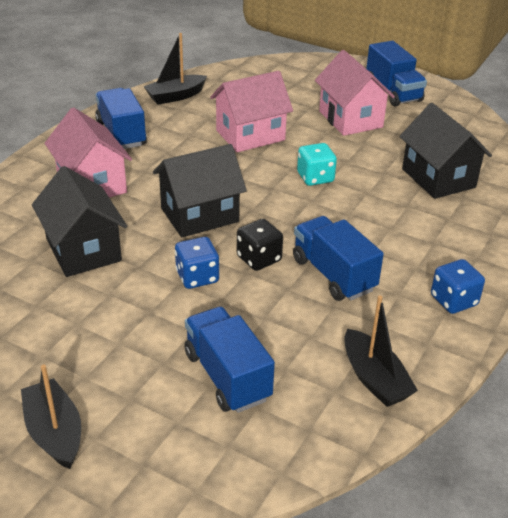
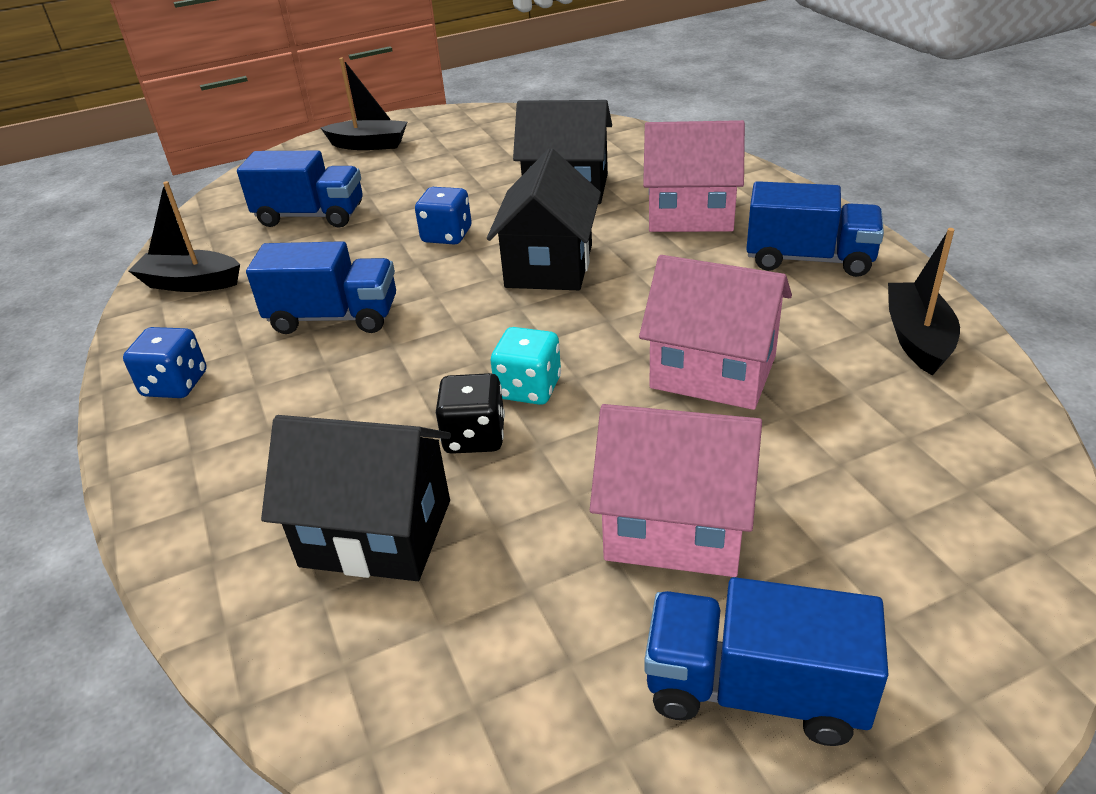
camera: 130 degrees right, 0 degrees up
(250, 135) = (713, 372): pink house -> pink house turned 75 degrees counterclockwise
(259, 259) = (424, 279): black dice -> black dice (474, 437)

